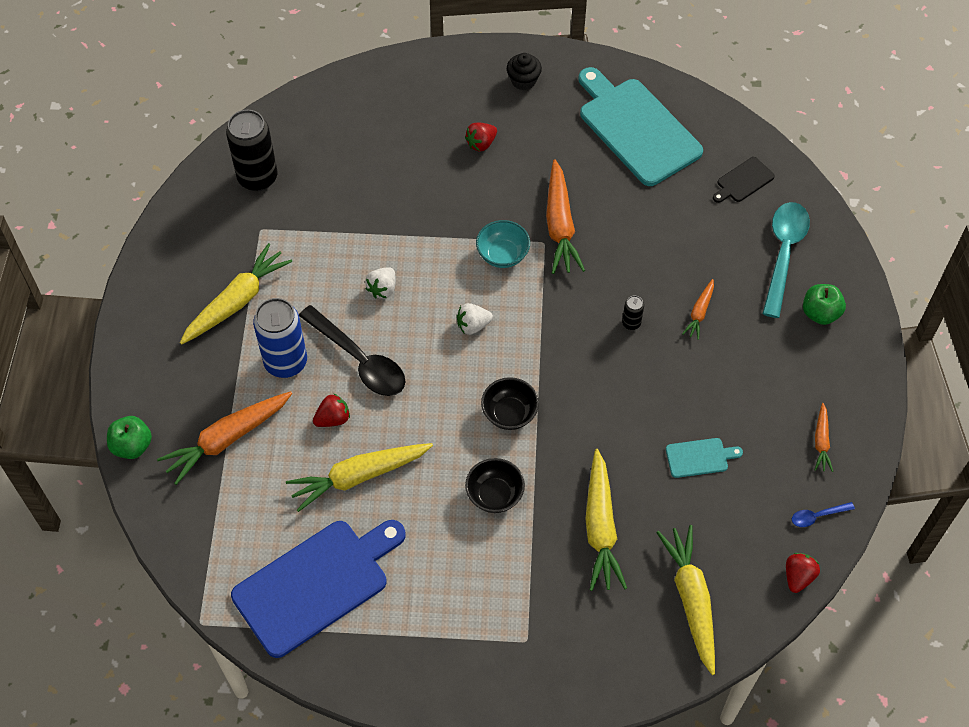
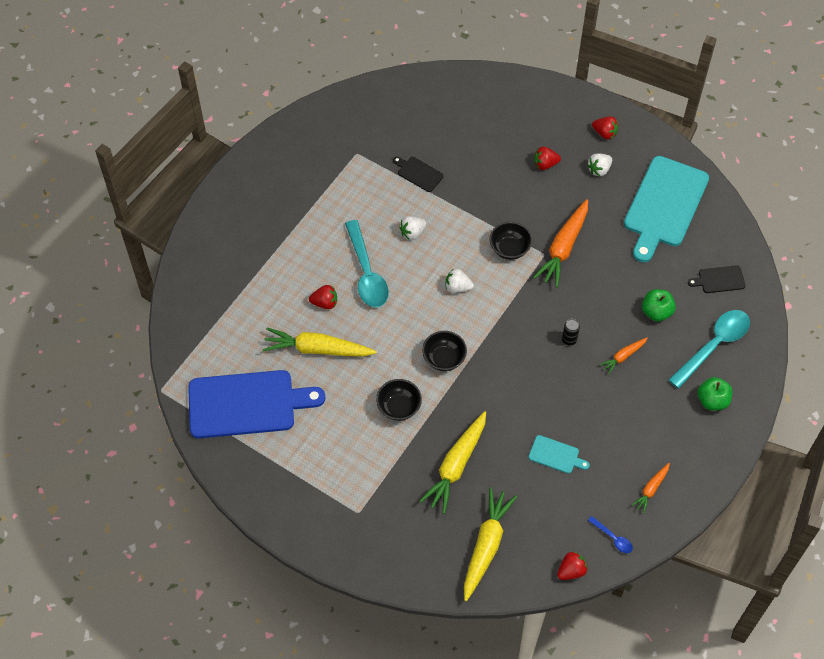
camera: 30 degrees right, 0 degrees up
(132, 446) = (188, 256): green apple -> green apple (656, 312)
(227, 439) = (249, 282): orange carrot -> none
(236, 301) = (311, 194): yellow carrot -> none
(257, 178) = (376, 117): black can -> none
(286, 362) = (317, 250): blue can -> none
(347, 219) = (418, 173): none -> black cutting board
(359, 360) = (366, 273): black spoon -> turquoise spoon
(502, 255) = (509, 249): turquoise bowl -> black bowl
(523, 80) = (604, 133): black cupcake -> red strawberry
(543, 122) = (599, 170): none -> white strawberry
(636, 129) = (664, 205): turquoise cutting board -> turquoise cutting board turned 150 degrees counterclockwise
(817, 516) = (613, 538): blue spoon -> blue spoon turned 150 degrees counterclockwise

